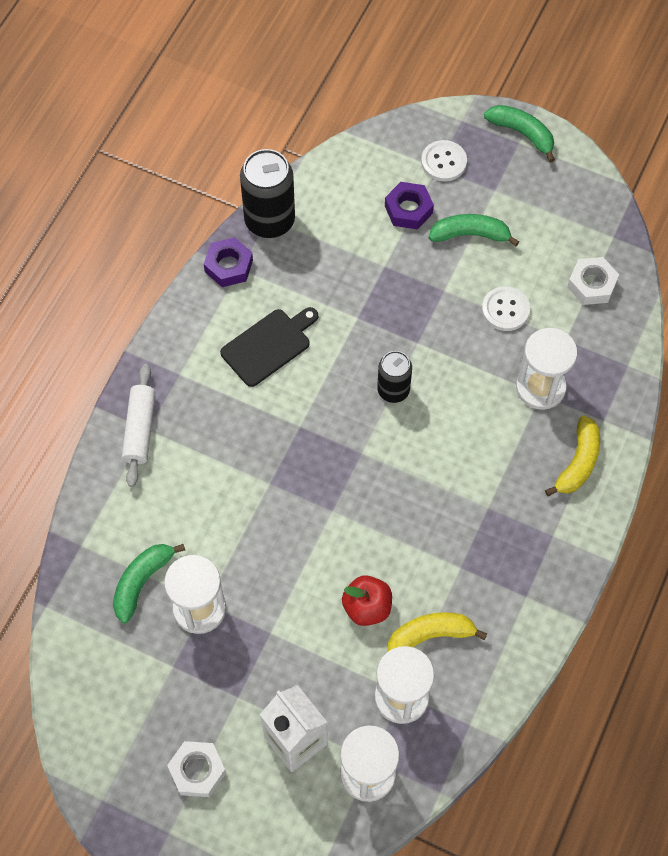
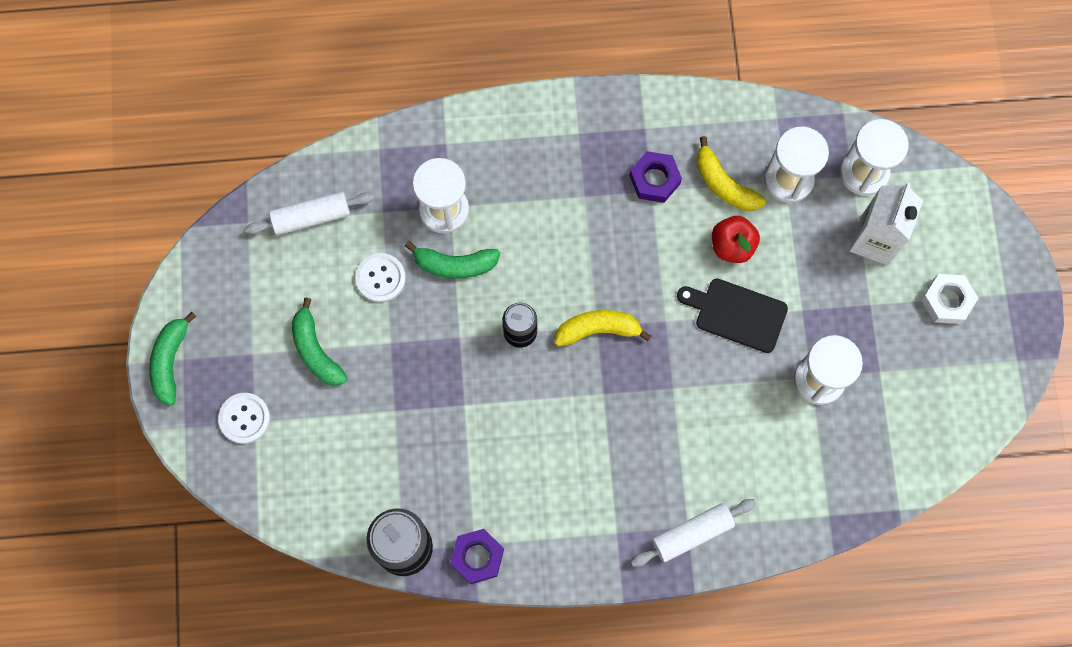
camera: 120 degrees left, 10 degrees up
(142, 582) = (827, 442): green banana -> green banana (454, 264)
(269, 345) = (539, 468): black cutting board -> black cutting board (736, 314)
(408, 209) = (319, 422): purple nut -> purple nut (654, 179)
(578, 462) = (499, 145): yellow banana -> yellow banana (598, 330)
(591, 284) = (311, 217): white nut -> white rolling pin

